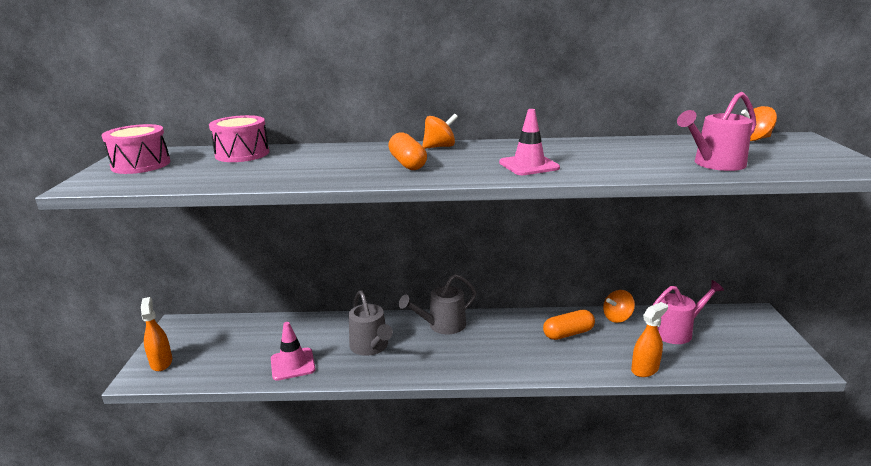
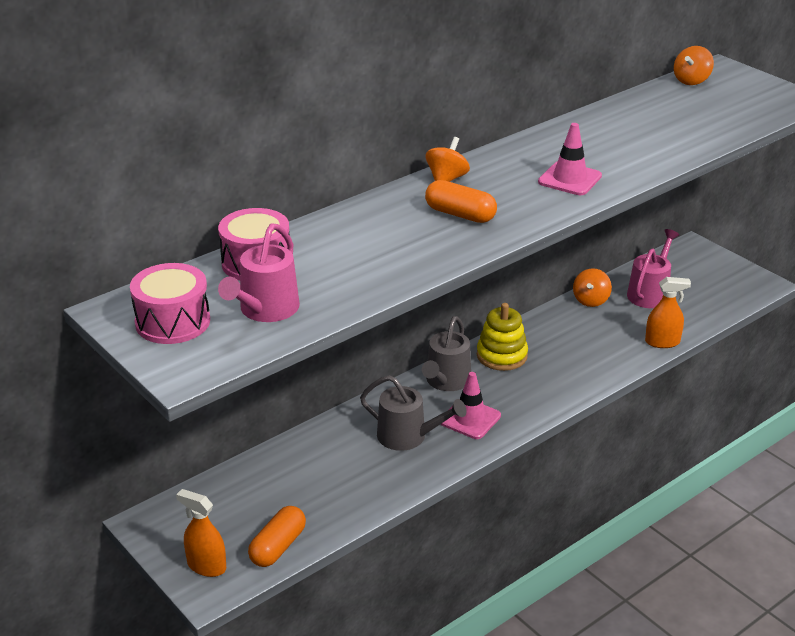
camera: 40 degrees left, 10 degrees up
(293, 364) = (356, 492): pink traffic cone -> pink traffic cone (470, 419)
(501, 326) = (502, 355): none -> yellow stacking toy
(568, 333) = (568, 336): orange capsule -> orange capsule (278, 547)
(645, 369) = (662, 342): orange spray bottle -> orange spray bottle turned 75 degrees clockwise
(715, 164) = (704, 127): pink watering can -> pink watering can (265, 310)

